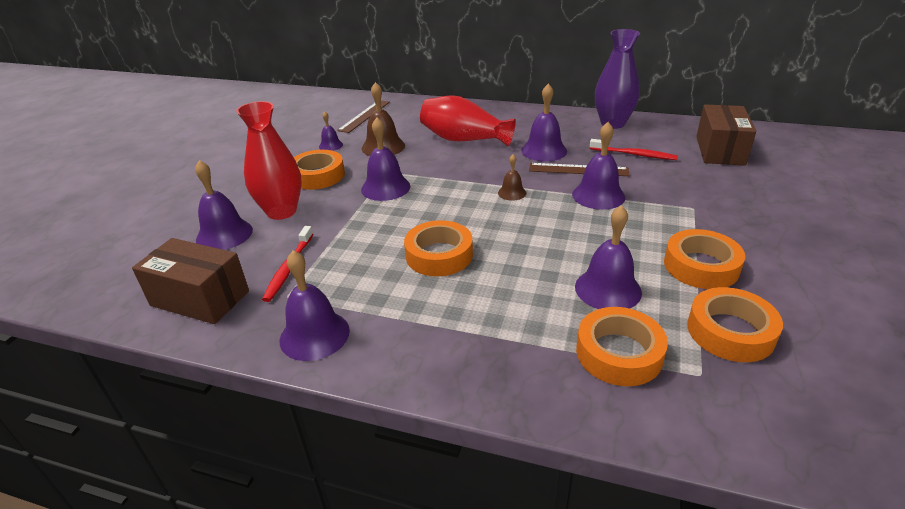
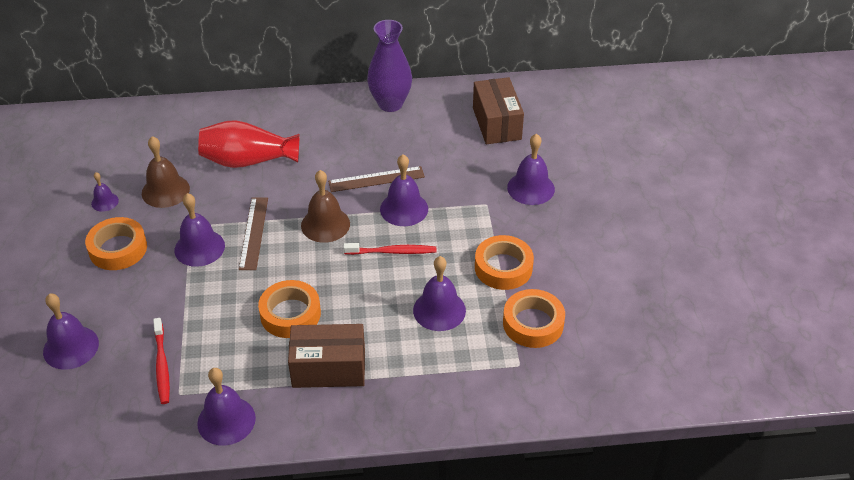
camera: 25 degrees left, 10 degrees up
(200, 298) = (100, 418): brown box -> brown box (329, 368)
(281, 211) = (110, 304): red vase -> none
(364, 116) = (116, 146): brown ruler -> brown ruler (254, 233)
(512, 193) = (325, 224): brown bell -> brown bell, size x1.79
(544, 150) = (335, 159): purple bell -> purple bell (531, 188)
(619, 353) = (461, 365): orange tape -> none
(634, 154) = (422, 146): red toothbrush -> red toothbrush (392, 252)

